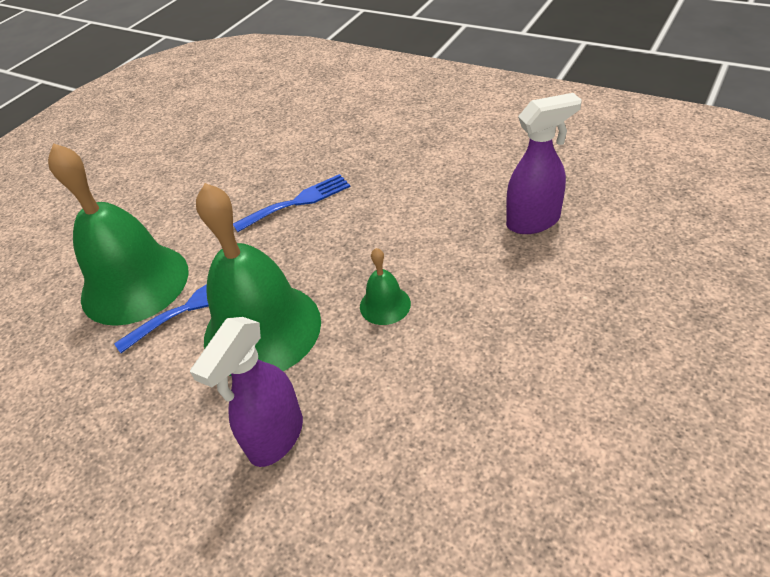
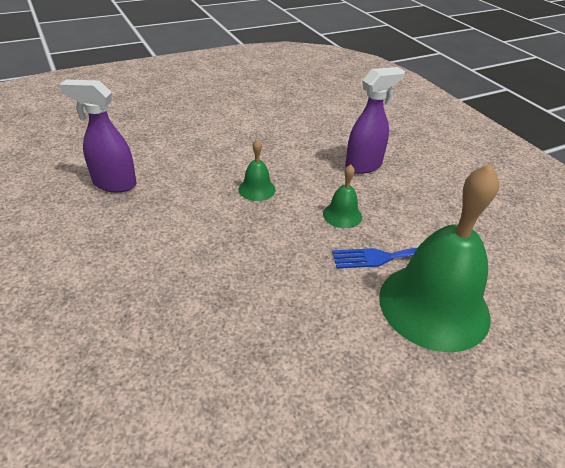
camera: 155 degrees left, 5 degrees down
(262, 329) = (342, 215): green bell -> green bell, size x0.44
(298, 202) = (241, 304): blue fork -> none

